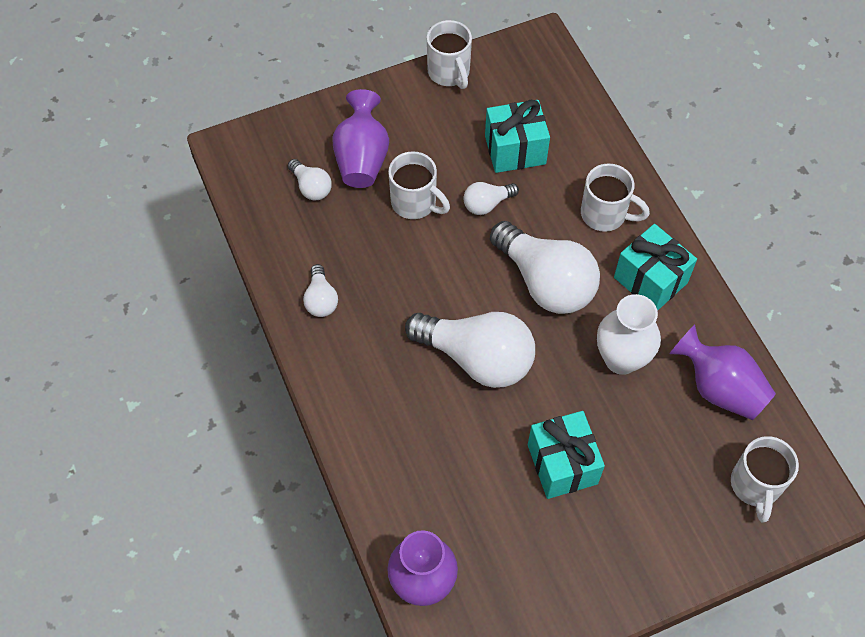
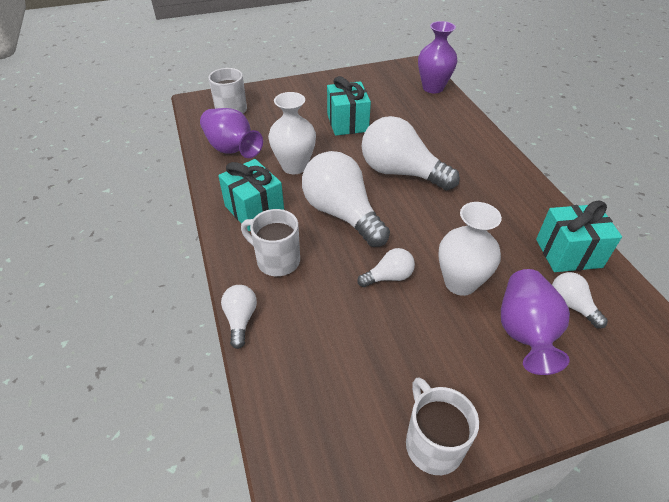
camera: 175 degrees left, 15 degrees down
(321, 299) = (531, 213): white light bulb -> white light bulb (240, 319)
(415, 203) = (460, 283): white mug -> white vase
(515, 150) = (355, 329): turquoise gift -> turquoise gift (568, 253)

